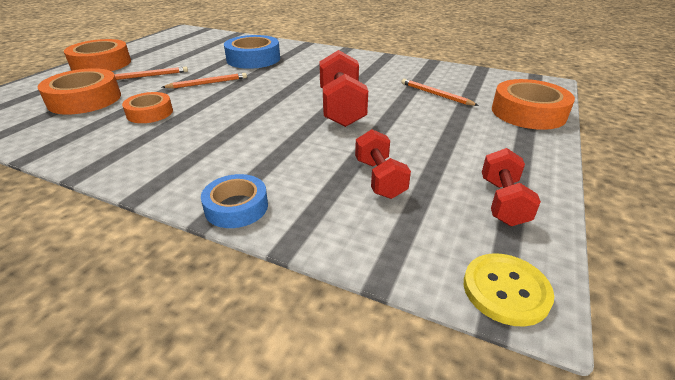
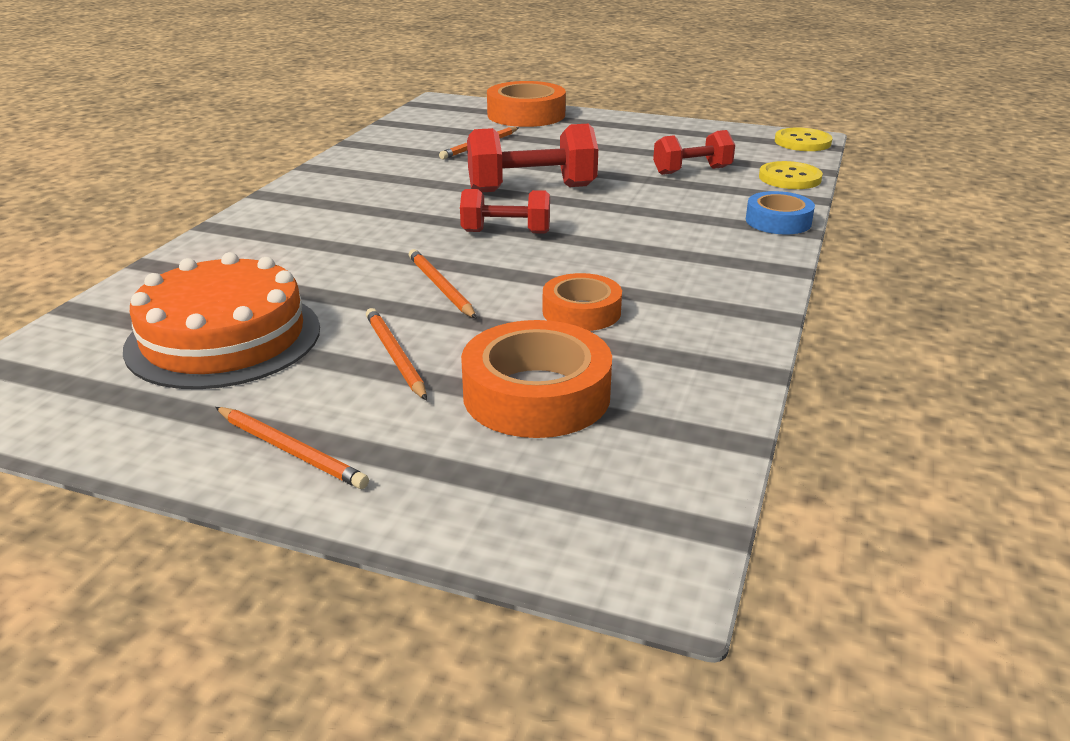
camera: 95 degrees left, 5 degrees down
(101, 64) = (291, 450): orange tape -> orange pencil
(193, 52) = (224, 338): none -> orange cake
(253, 59) = (302, 264): blue tape -> none
(354, 242) = (789, 178): none -> yellow button
(503, 202) = (702, 135): red dumbbell -> red dumbbell (506, 232)

